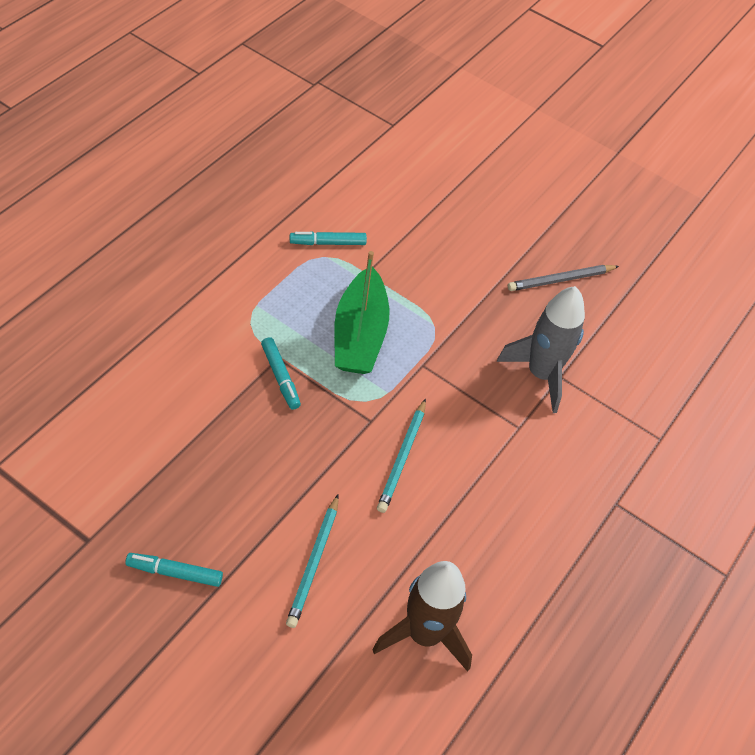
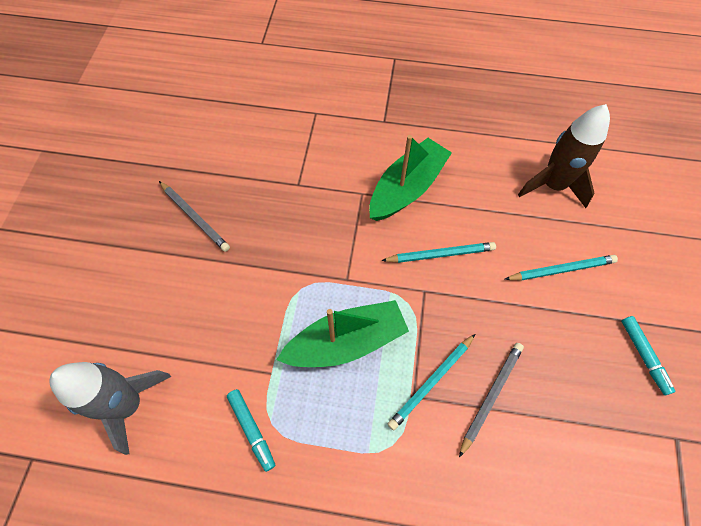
camera: 110 degrees left, 10 degrees up
(236, 414) = (491, 396): none -> grey pencil
(280, 377) = (431, 382): turquoise marker -> turquoise pencil
(503, 473) = (407, 188): none -> green boat
(541, 374) = (304, 197): grey rocket -> grey rocket (129, 404)

